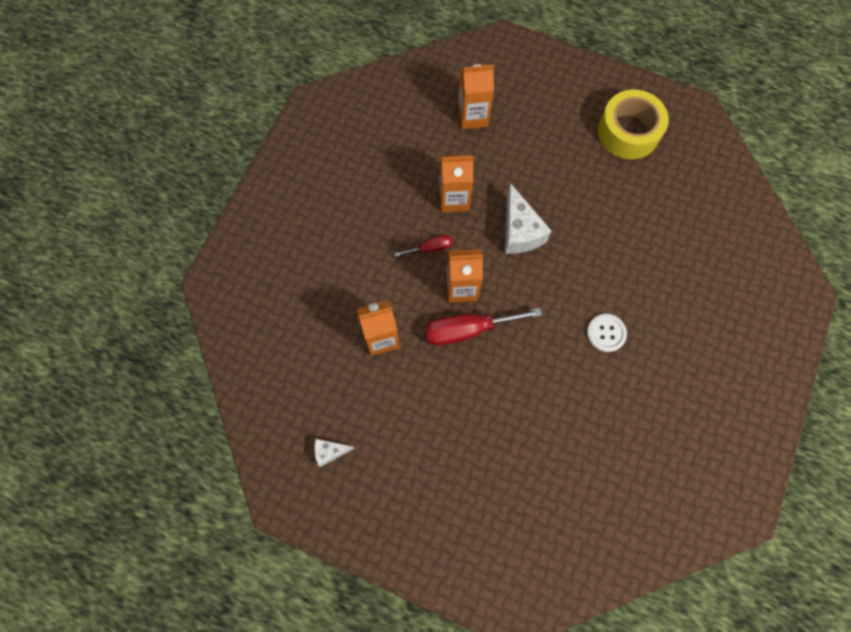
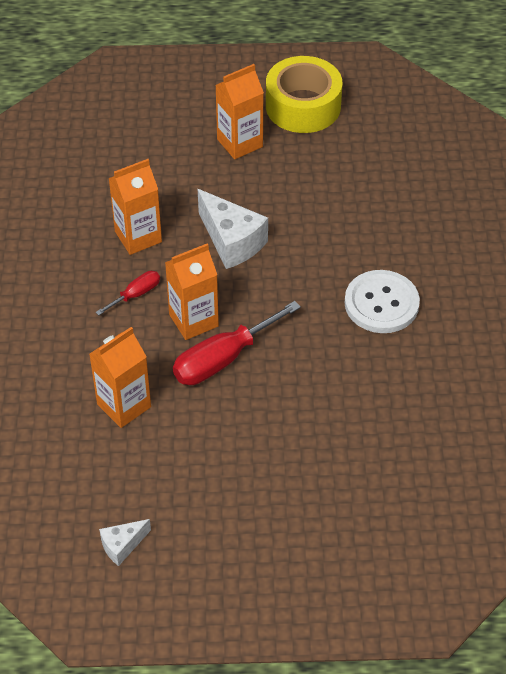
camera: 25 degrees left, 20 degrees down
(473, 116) = (118, 149): orange carton -> orange carton (240, 143)
(606, 333) = (381, 303): white button -> white button, size x1.54

